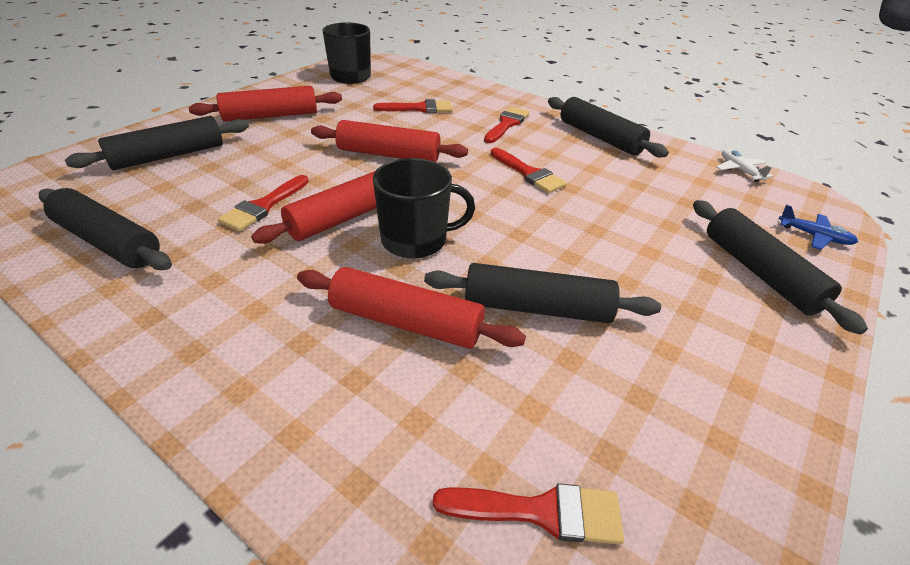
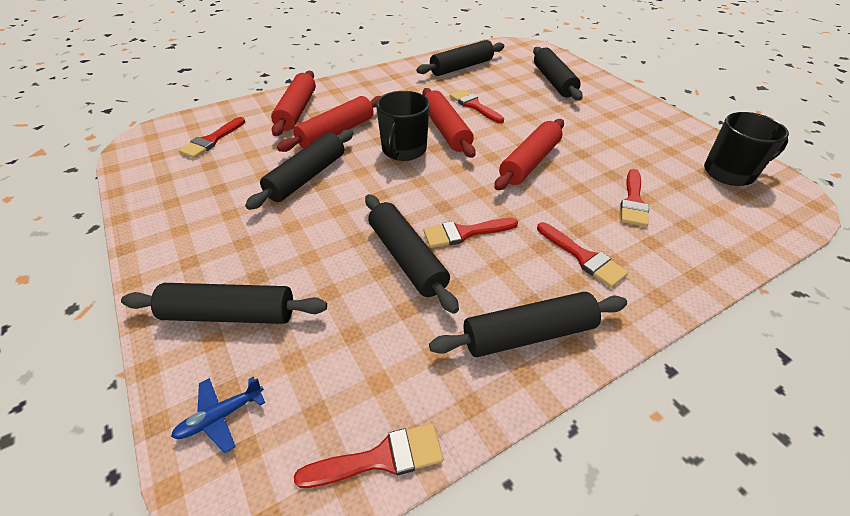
camera: 115 degrees right, 5 degrees up
(270, 116) = (618, 119): red rolling pin -> red rolling pin (297, 111)
(589, 195) = (406, 258): none -> black rolling pin
(739, 170) = (380, 458): white plane -> red brush

